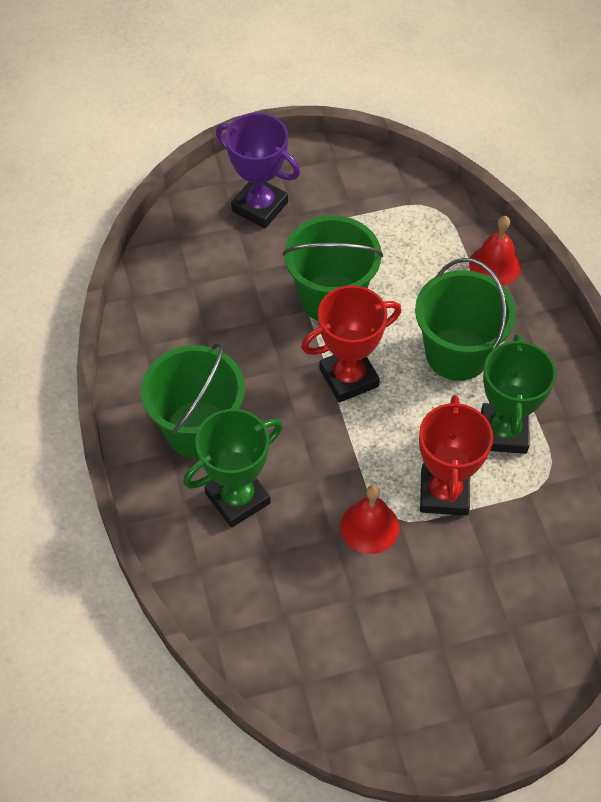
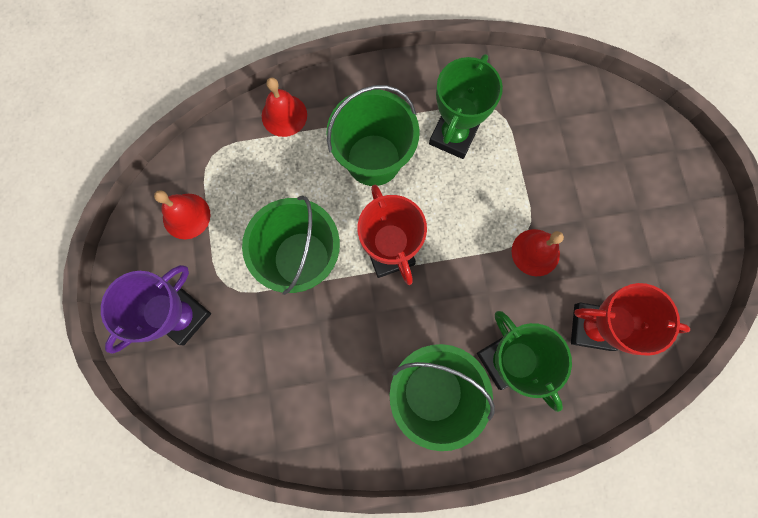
camera: 85 degrees left, 20 degrees up
(364, 195) = (186, 216): none -> red bell
(444, 493) = (507, 190): red trophy -> red trophy (592, 327)
(503, 432) = (453, 136): green trophy -> green trophy turned 75 degrees counterclockwise

